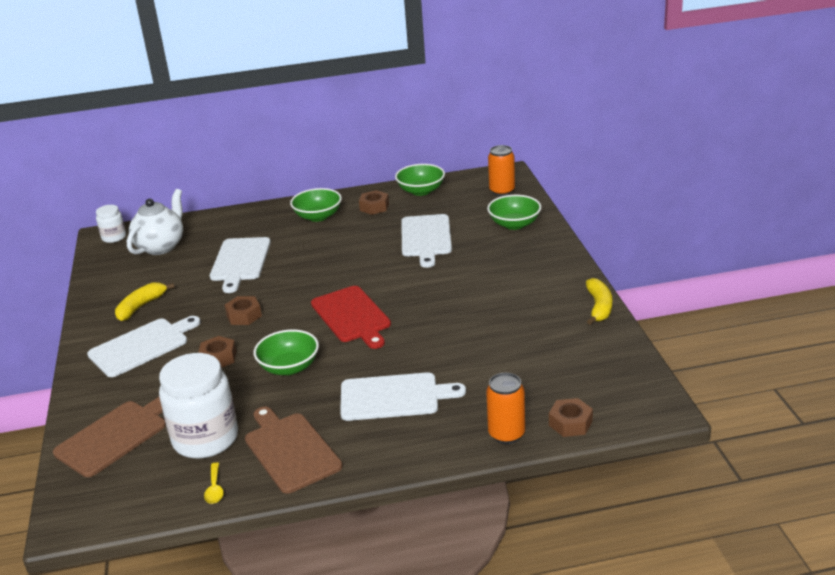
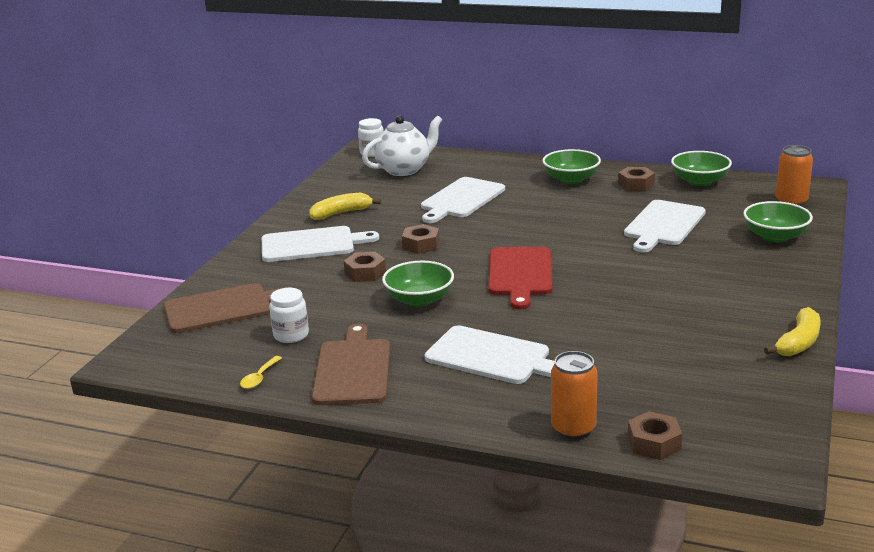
camera: 30 degrees right, 5 degrees down
(205, 439) = (291, 335): white jar -> white jar, size x0.51

